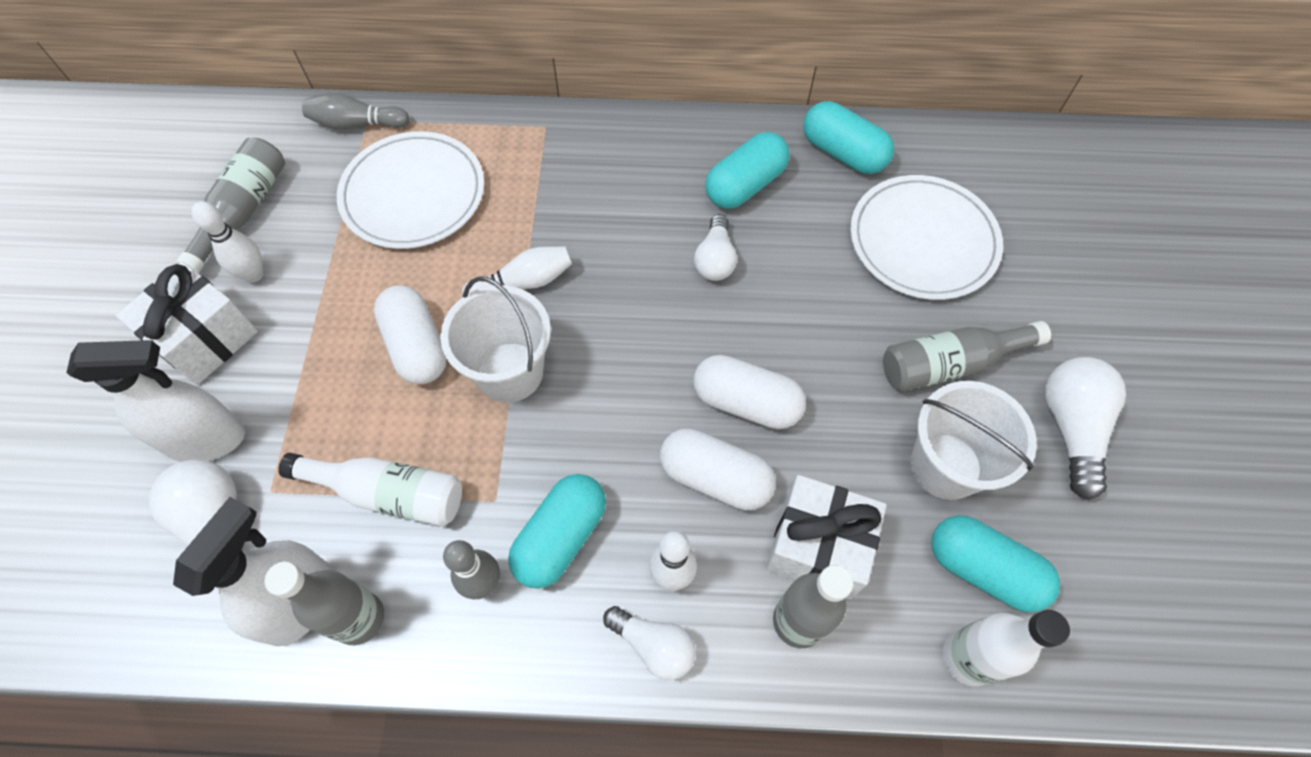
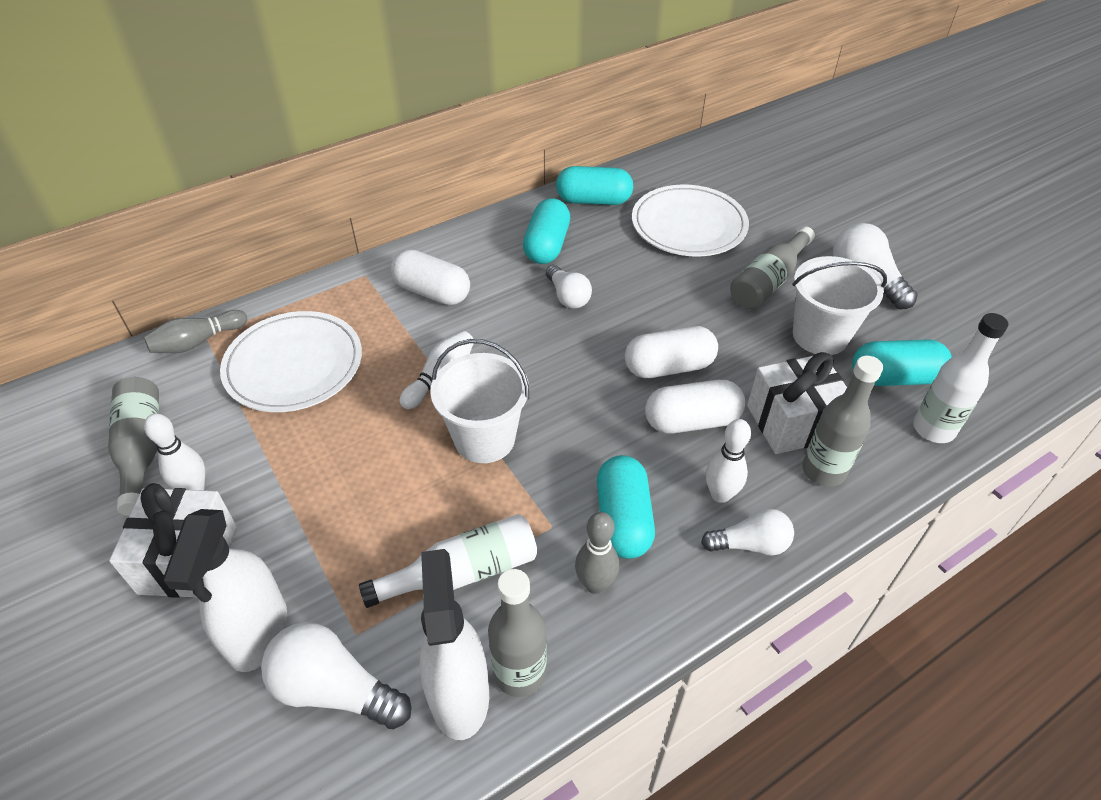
camera: 35 degrees left, 15 degrees down
(206, 439) = (258, 632): white spray bottle -> white spray bottle turned 135 degrees clockwise
(416, 346) = (392, 462): white capsule -> white capsule (432, 292)

